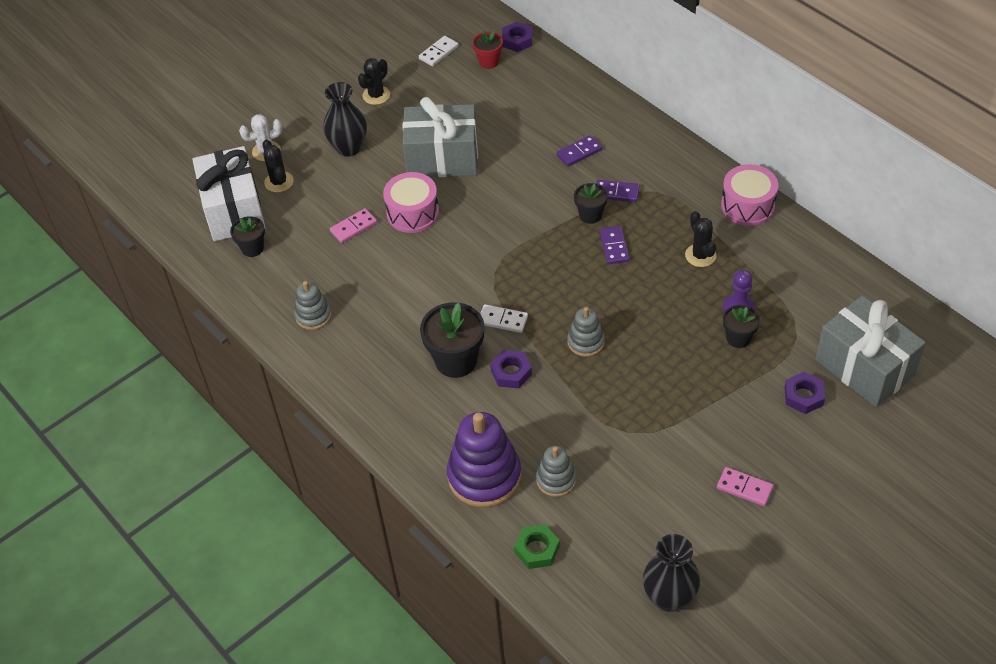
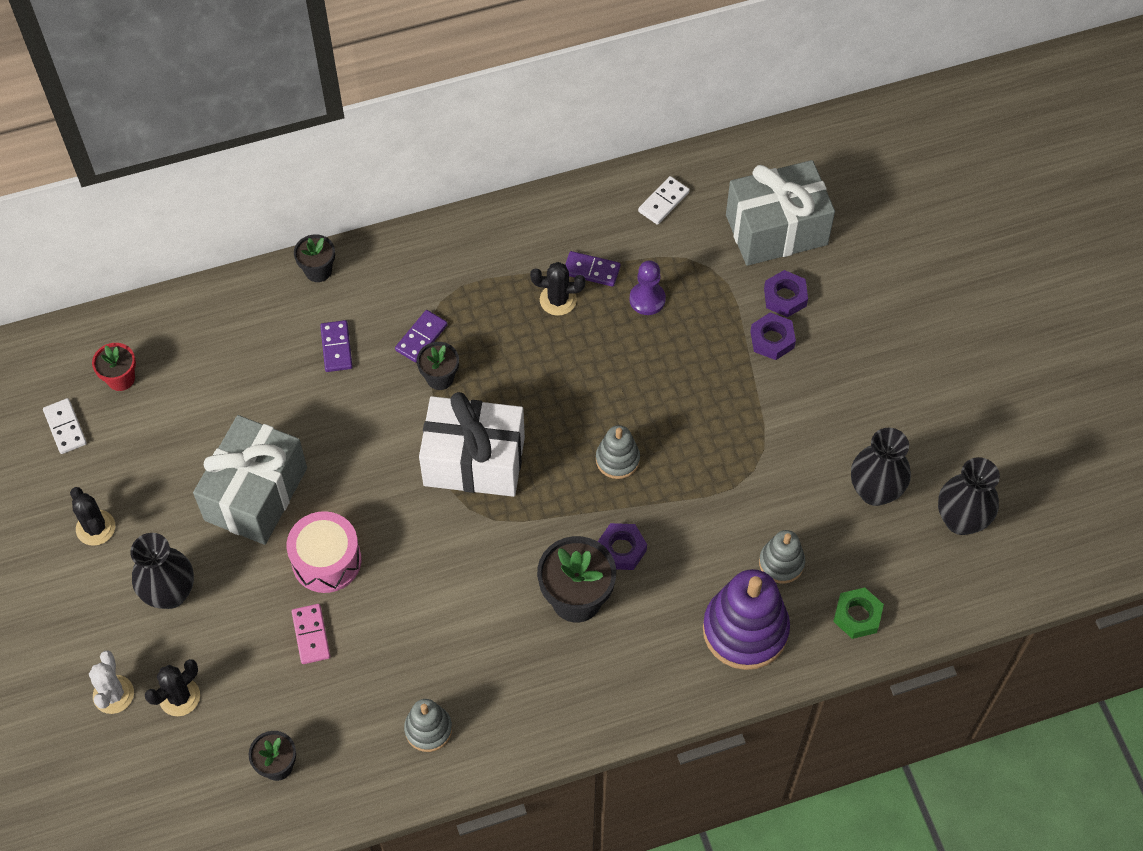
camera: 70 degrees left, 10 degrees up
(234, 210) = (197, 768): white gift -> white gift (474, 461)
(279, 182) = (179, 697): black cactus -> black cactus turned 45 degrees counterclockwise
(502, 320) = (544, 528): white domino -> white domino (663, 202)
(517, 40) = (104, 333): purple nut -> purple nut (772, 339)
(614, 247) = (499, 375): purple domino -> purple domino (591, 270)
(659, 523) = (875, 491): none -> black vase
(738, 338) = (685, 318): black flower pot -> black flower pot (318, 270)
(744, 488) = (867, 399): pink domino -> none
(747, 206) = (514, 225): pink drum -> none

